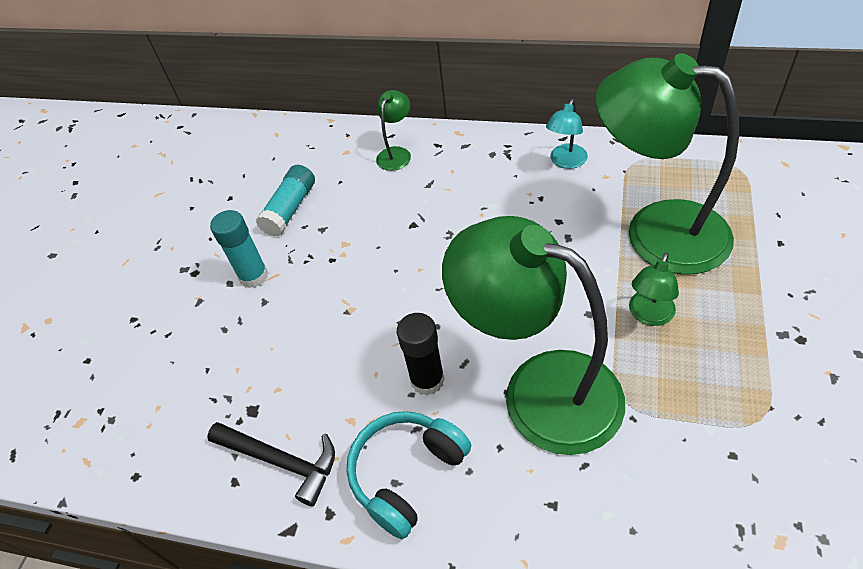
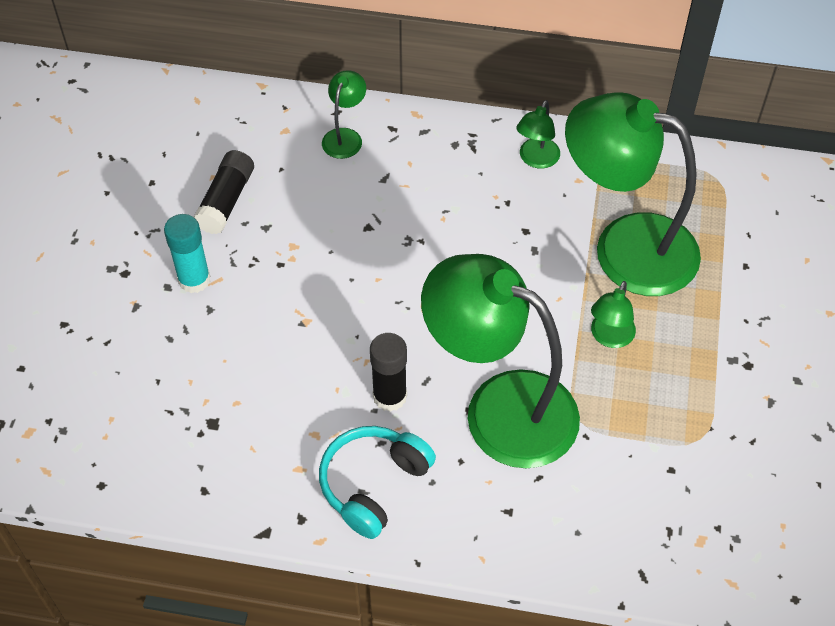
camera: 10 degrees left, 5 degrees up
(282, 461) = (249, 472): black hammer -> none
(290, 209) = (226, 201): turquoise glue stick -> black glue stick
(565, 162) = (536, 160): turquoise lamp -> green lamp

